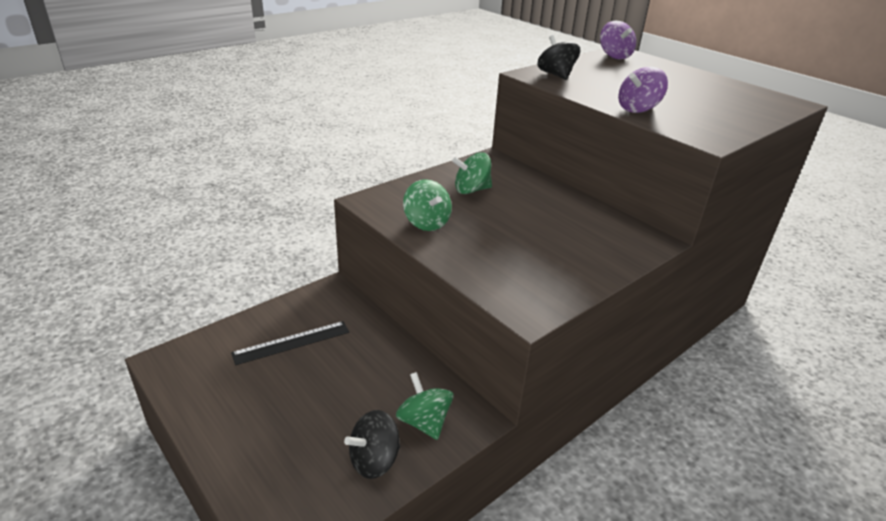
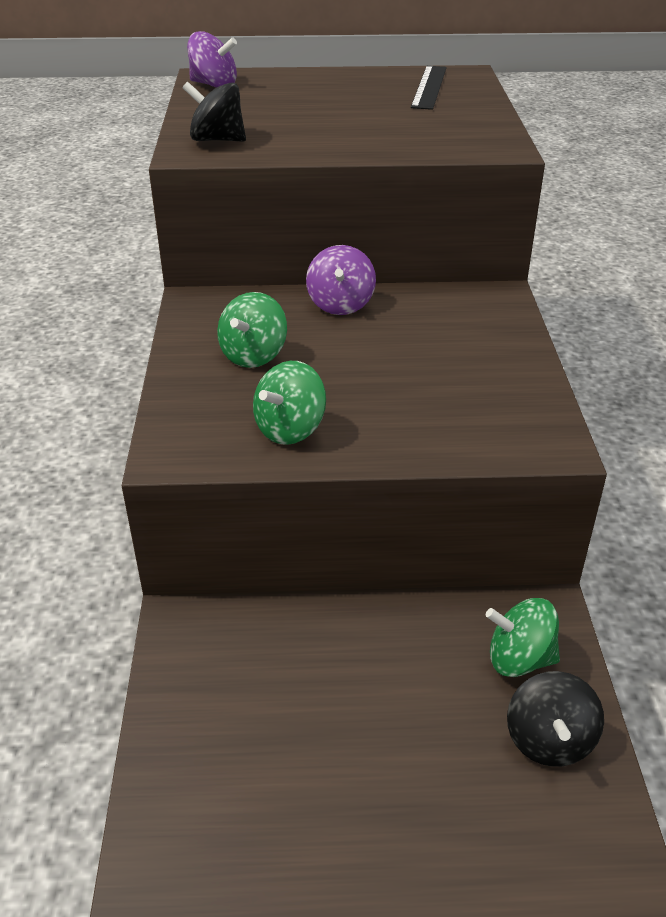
camera: 50 degrees left, 5 degrees up
(291, 342) = (255, 725): black ruler -> black ruler (429, 87)
(426, 223) = (290, 429): green spinning top -> green spinning top turned 120 degrees clockwise
(638, 109) = (382, 144): purple spinning top -> purple spinning top (340, 304)

